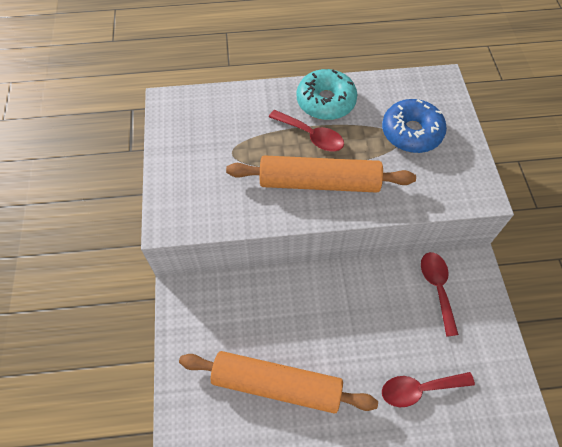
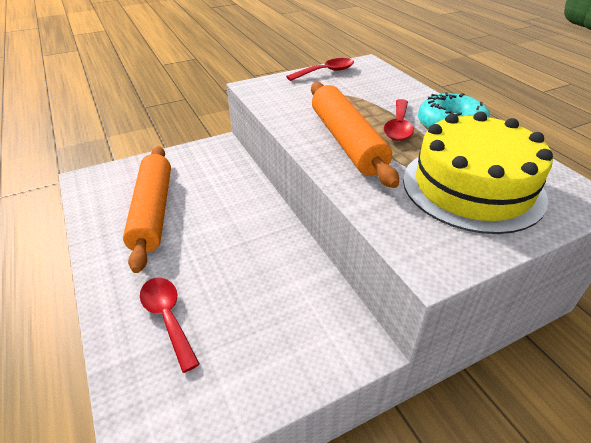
camera: 70 degrees right, 20 degrees down
(411, 132) = (472, 187): blue donut -> yellow cake
(437, 288) = (306, 311): red spoon -> red spoon (326, 72)

